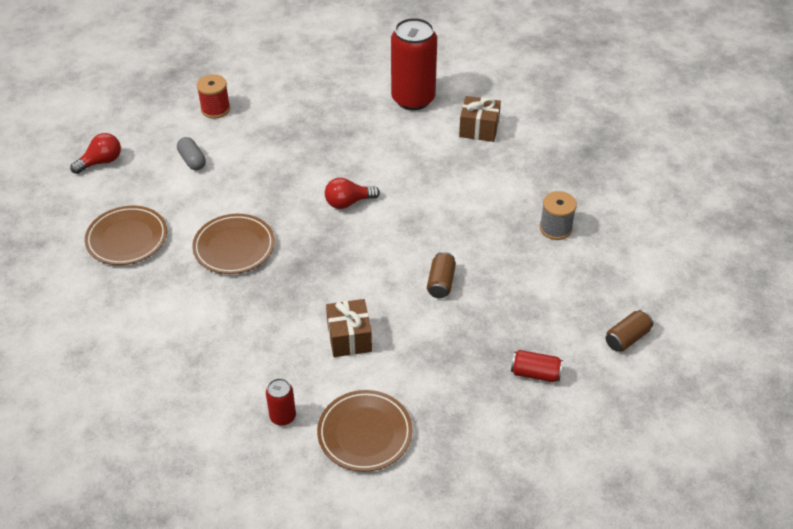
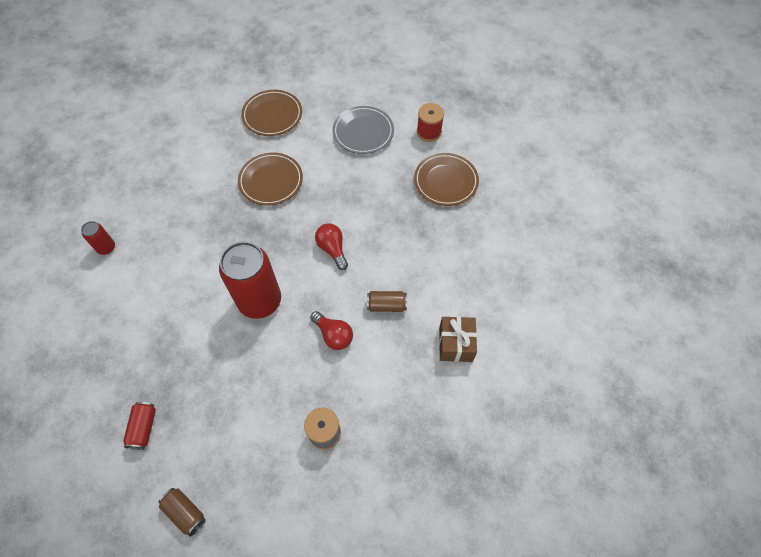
camera: 80 degrees right, 15 degrees up
(101, 162) = (350, 79): red light bulb -> red light bulb (333, 335)
(192, 160) = (363, 132): grey capsule -> grey plate
(349, 338) = (181, 277): brown gift -> none
(365, 433) = (88, 304): brown plate -> brown plate (445, 181)
(413, 99) = (485, 278): red can -> red can (260, 301)
(441, 282) = (244, 336): brown can -> brown can (386, 305)

